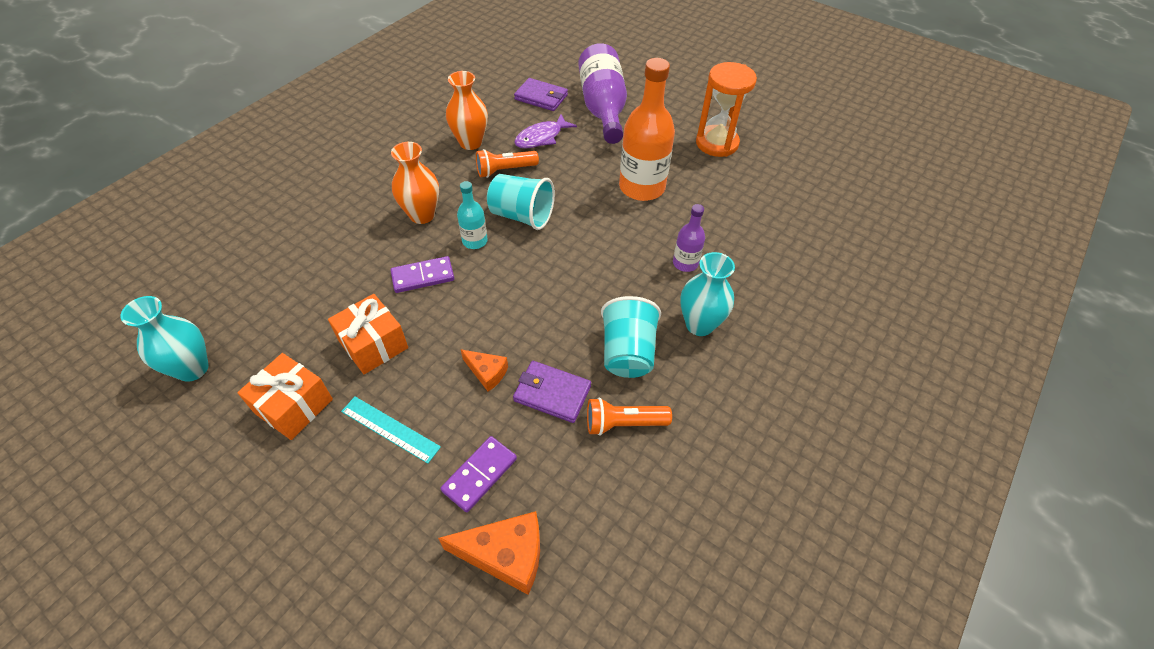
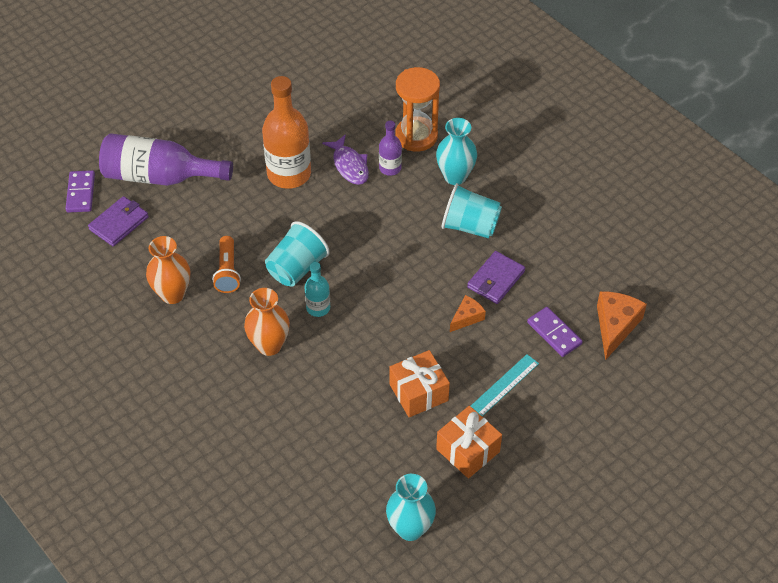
camera: 75 degrees left, 0 degrees up
(423, 277) = (351, 351): purple domino -> purple domino (81, 193)
(541, 137) = (187, 234): purple fish -> purple fish (349, 165)
(623, 423) = (531, 242): orange flashlight -> none
(717, 143) = (248, 105): orange hourglass -> orange hourglass (416, 136)

